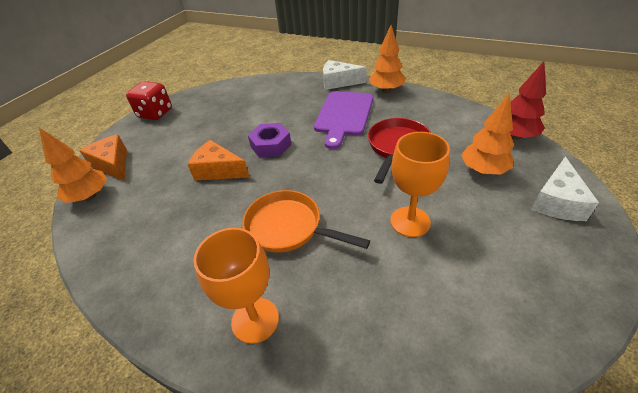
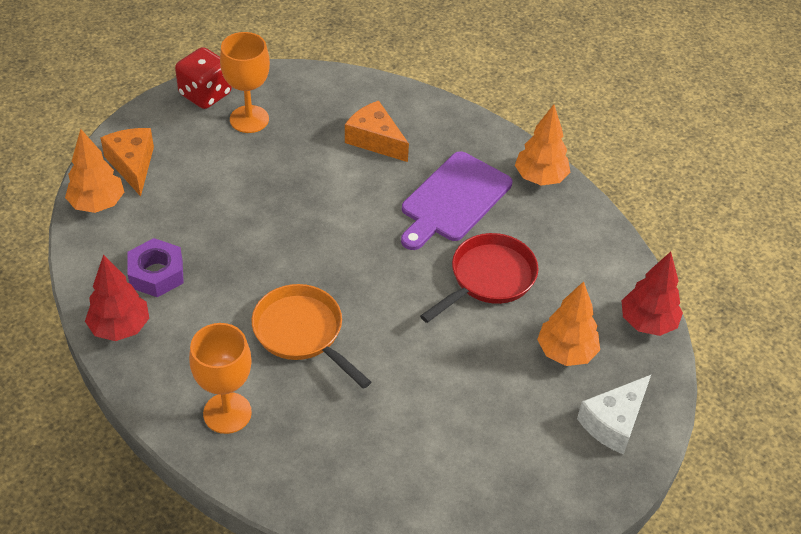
camera: 15 degrees right, 5 degrees up
(129, 281) = (120, 328): none -> red tree
(218, 170) = (255, 225): orange cheese -> orange cheese (375, 140)
(271, 145) = (334, 212): purple nut -> purple nut (156, 274)
(338, 82) = (483, 134): white cheese -> none
(410, 221) = (435, 379): orange goblet -> orange goblet (249, 119)

